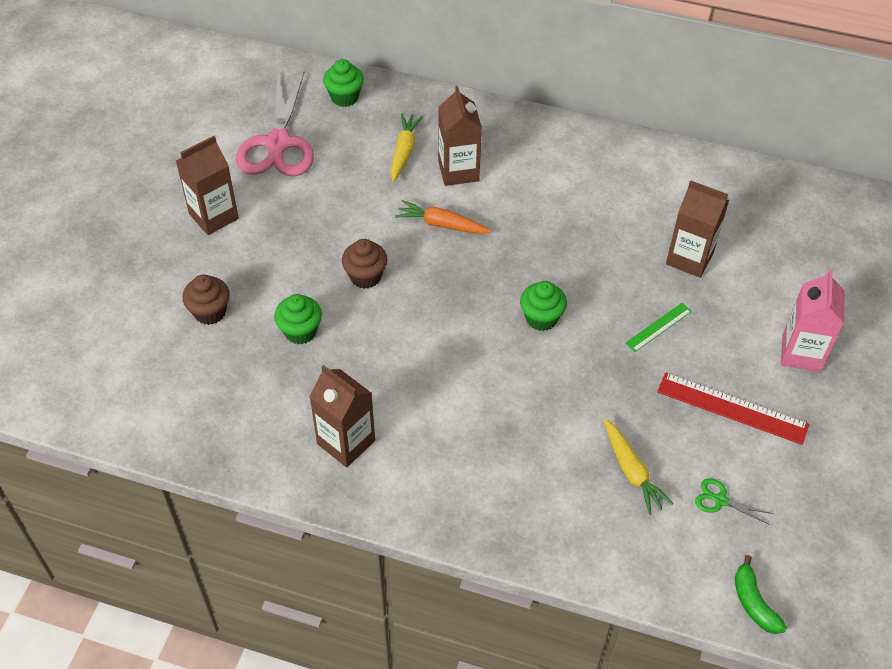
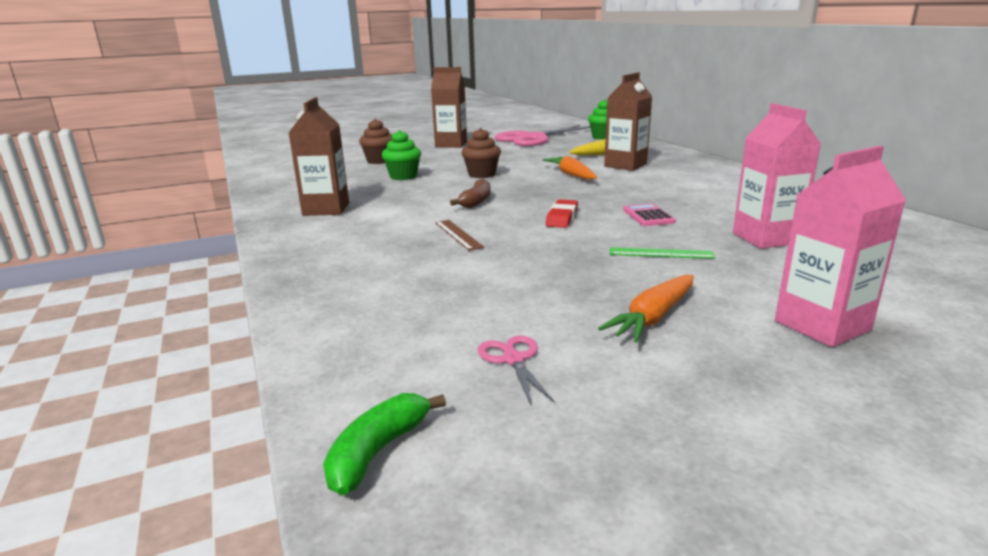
camera: 50 degrees right, 30 degrees down
(443, 336) = (476, 201): none -> brown banana
(510, 400) = (458, 234): none -> brown ruler
(541, 318) = (562, 218): green cupcake -> red eraser
(591, 272) = (648, 216): none -> pink calculator
(631, 471) = (468, 300): yellow carrot -> none
(689, 258) = (766, 238): brown carton -> pink carton
(720, 500) = (513, 359): green scissors -> pink scissors
(732, 408) = (653, 317): red ruler -> orange carrot

